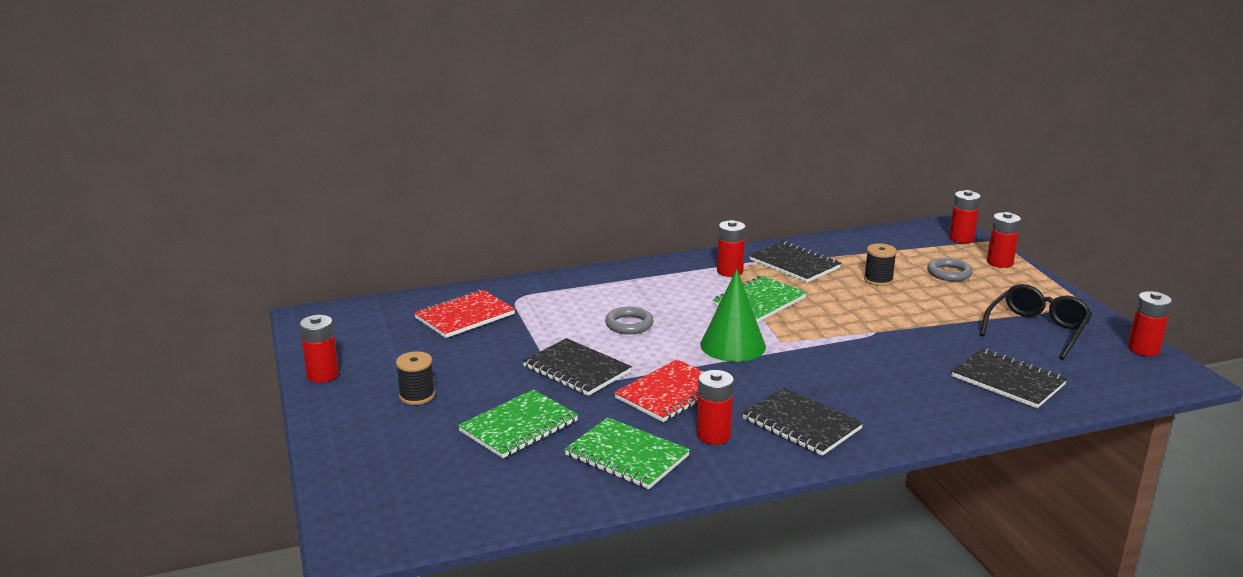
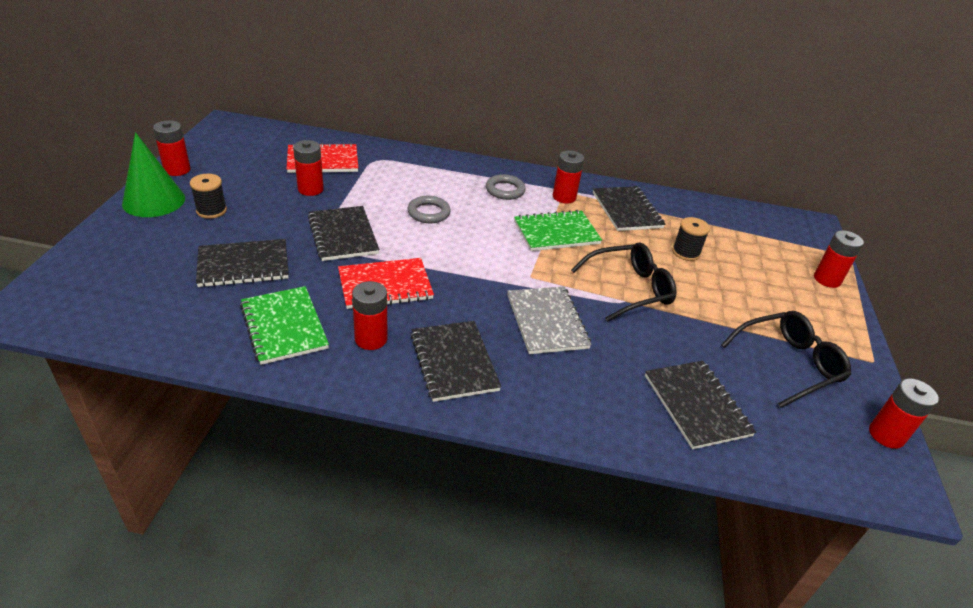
camera: 25 degrees right, 15 degrees up
(519, 426) = (243, 265): green notebook -> black notebook
(733, 345) = (486, 263): green cone -> green cone (154, 201)
(835, 368) = (546, 321): none -> grey notebook
(868, 322) = (628, 289): none -> black glasses
(949, 273) = (762, 271): grey ring -> grey ring (505, 190)
(961, 238) = (814, 242): red battery -> red battery (310, 189)

